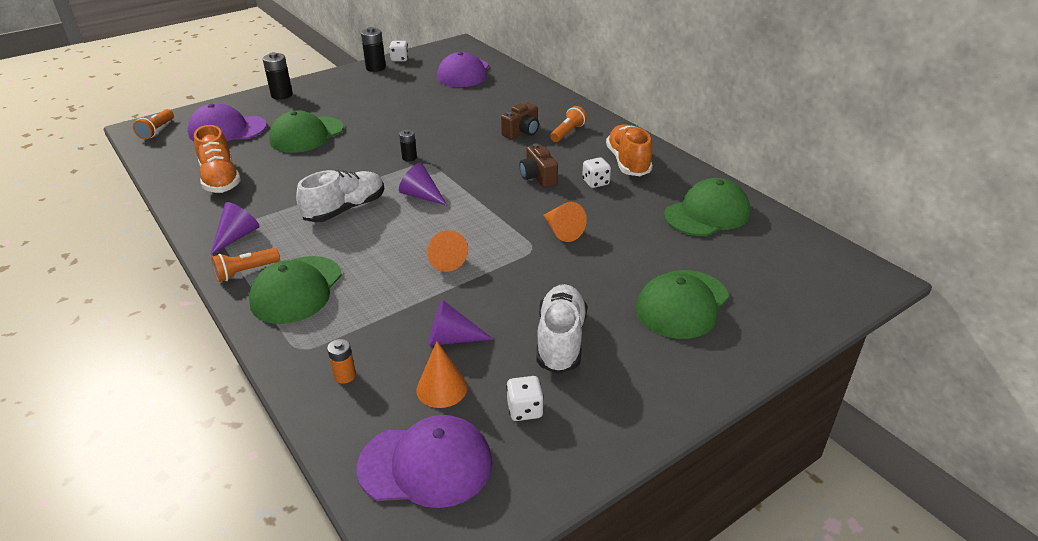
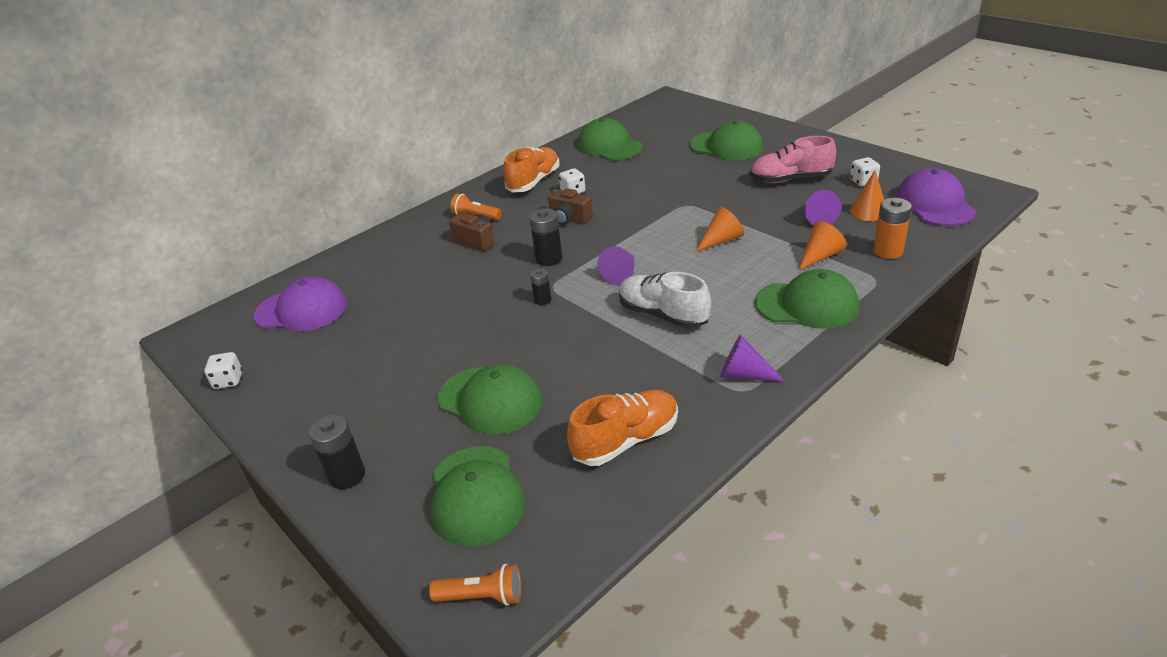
camera: 95 degrees left, 0 degrees up
(227, 130) = (476, 495): purple cap -> green cap
(245, 272) = (799, 345): orange flashlight -> none
(345, 376) = (888, 251): orange battery -> orange battery, size x1.66
(376, 68) = (257, 398): black battery -> black battery (549, 259)
(538, 177) = (569, 219): brown camera -> brown camera turned 60 degrees clockwise
(560, 341) = (790, 179): white shoe -> pink shoe
(562, 231) = (656, 196): orange cone -> orange cone (820, 256)
(628, 162) = (534, 182): orange shoe -> orange shoe turned 135 degrees clockwise

